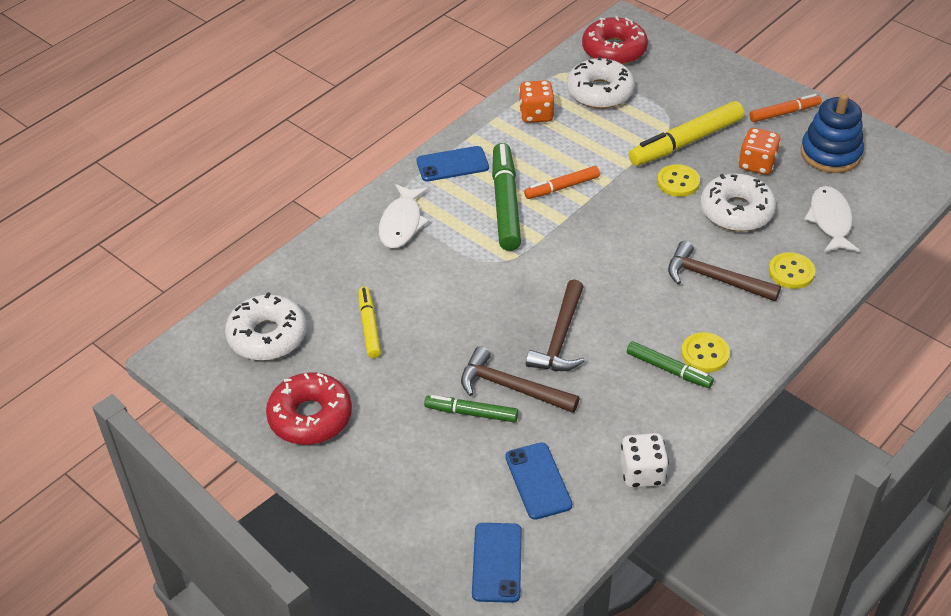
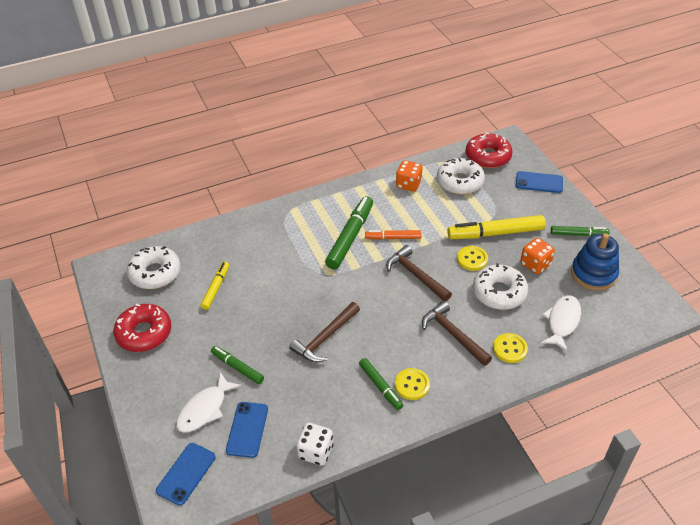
camera: 25 degrees right, 0 degrees up
(402, 223) = (279, 229): white fish -> white fish (205, 409)
(452, 164) = (334, 201): blue phone -> blue phone (539, 182)
(511, 387) = (273, 360): brown hammer -> brown hammer (416, 275)
(784, 113) = (578, 234): orange marker -> green marker

